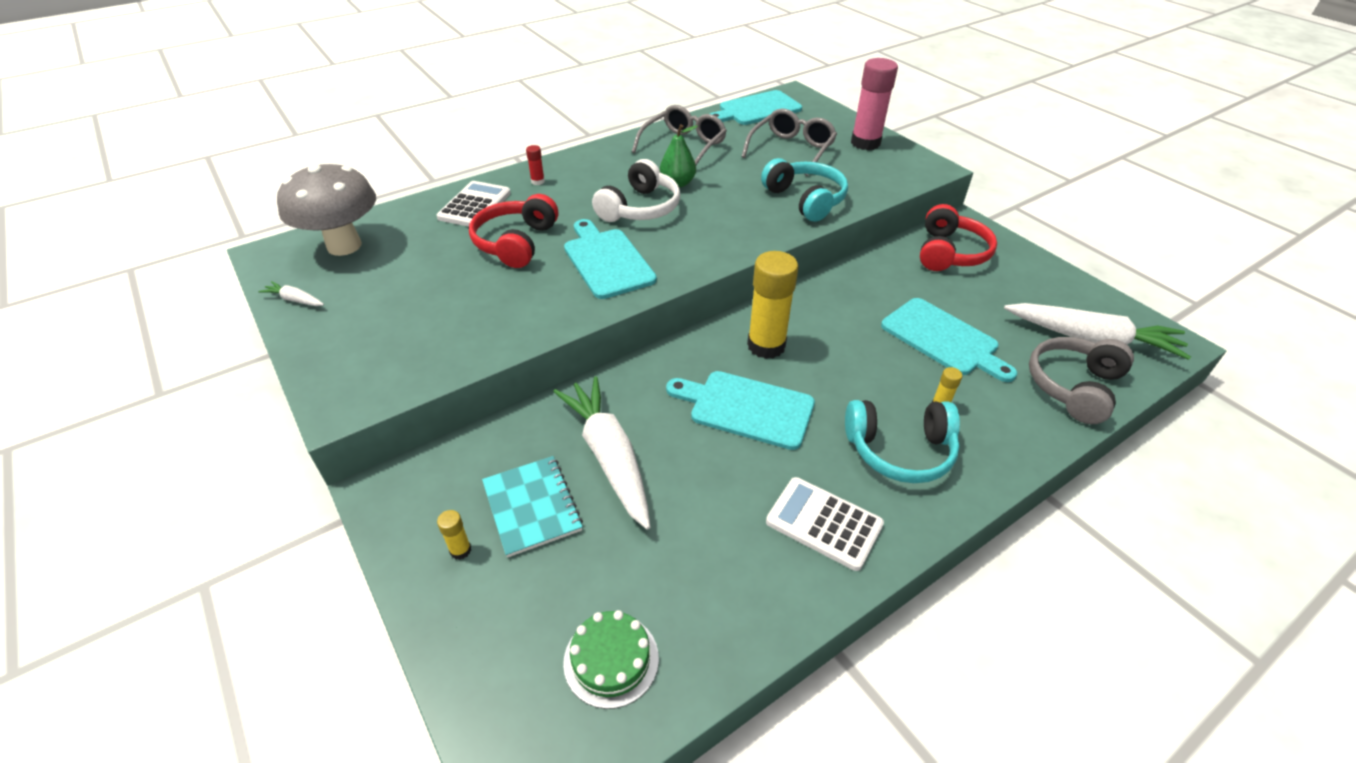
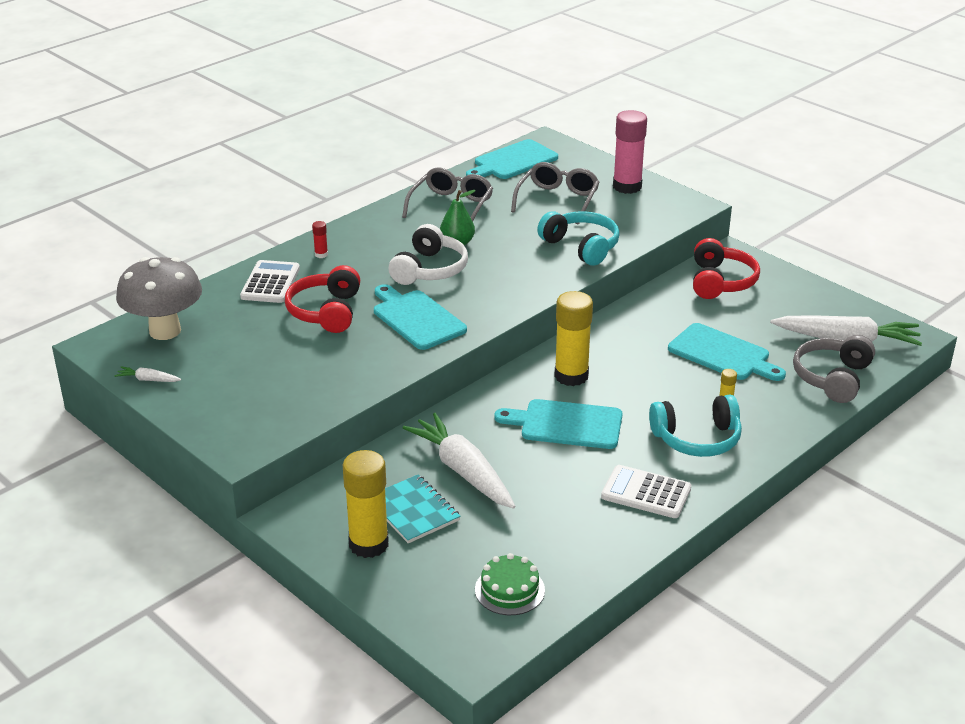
camera: 10 degrees left, 10 degrees down
(460, 550) = (368, 544): yellow glue stick -> yellow glue stick, size x2.37

